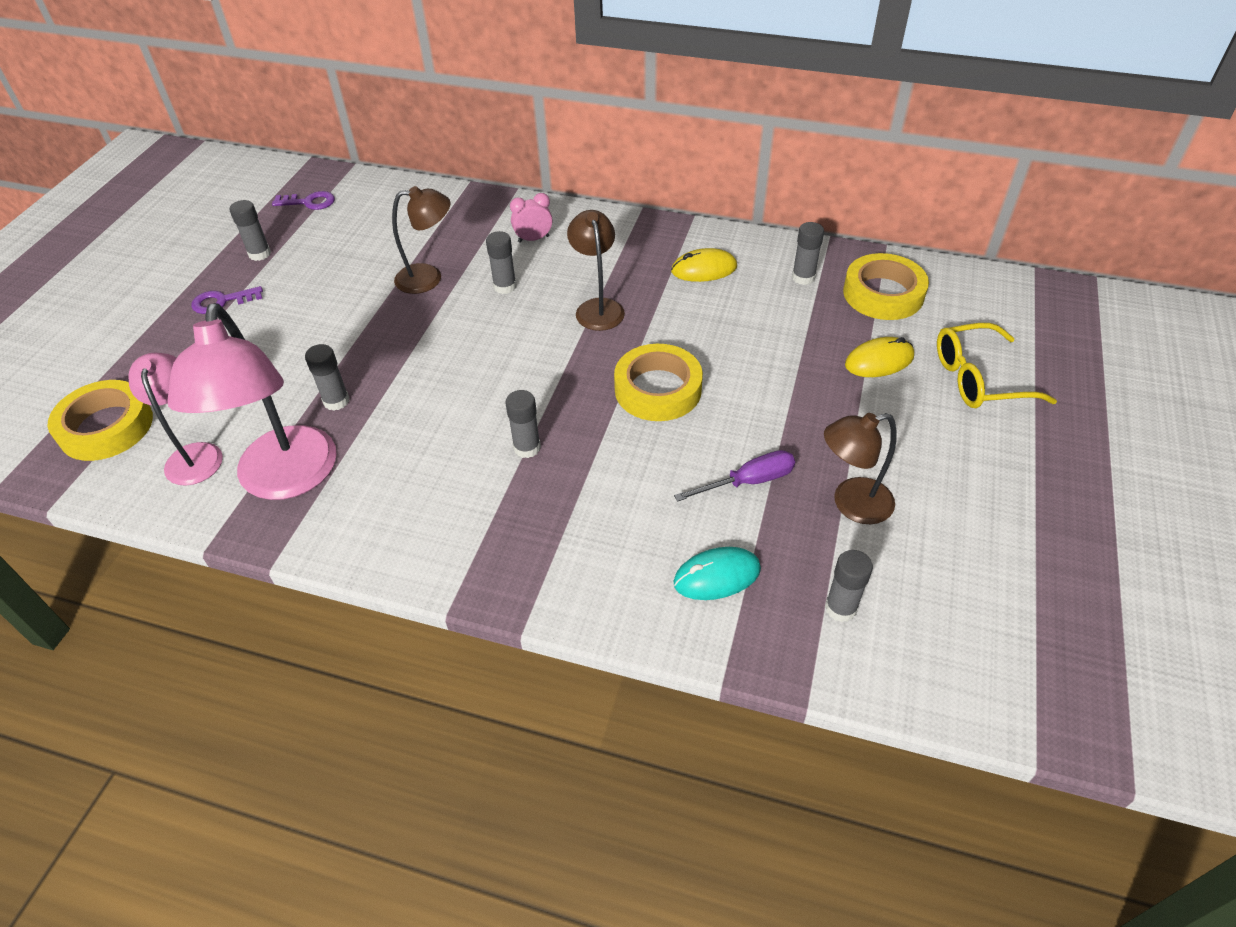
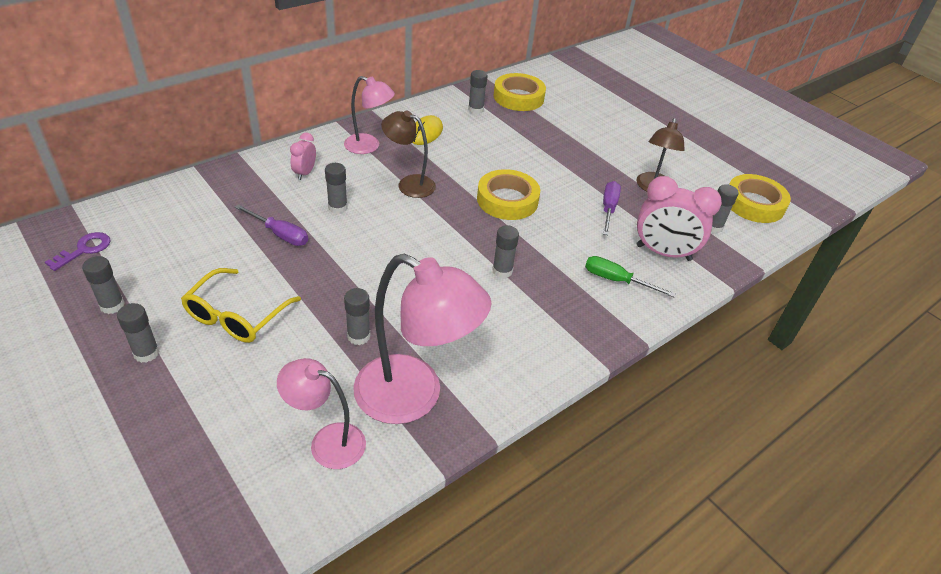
camera: 60 degrees left, 5 degrees down
(106, 427) = (222, 492): yellow tape -> yellow tape (754, 204)
(222, 302) = (146, 353): purple key -> grey glue stick
(429, 278) = (280, 234): brown lamp -> purple screwdriver
(610, 553) = (616, 280): none -> green screwdriver
(627, 249) = (369, 146): none -> pink lamp
(717, 576) = (663, 253): turquoise mouse -> pink clock
(879, 361) = (565, 126): yellow mouse -> none
(979, 378) = (607, 110): yellow glasses -> yellow glasses (236, 316)

